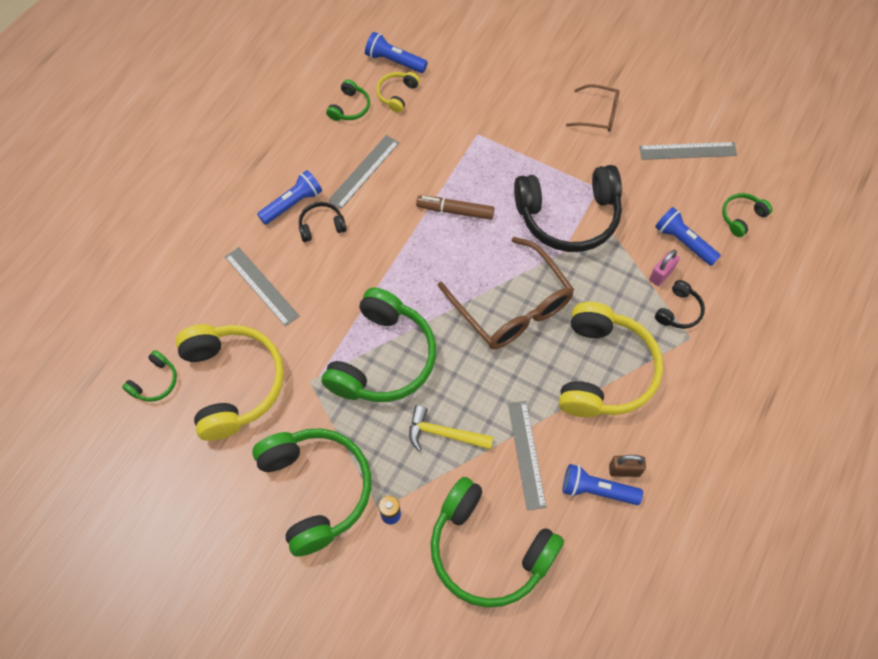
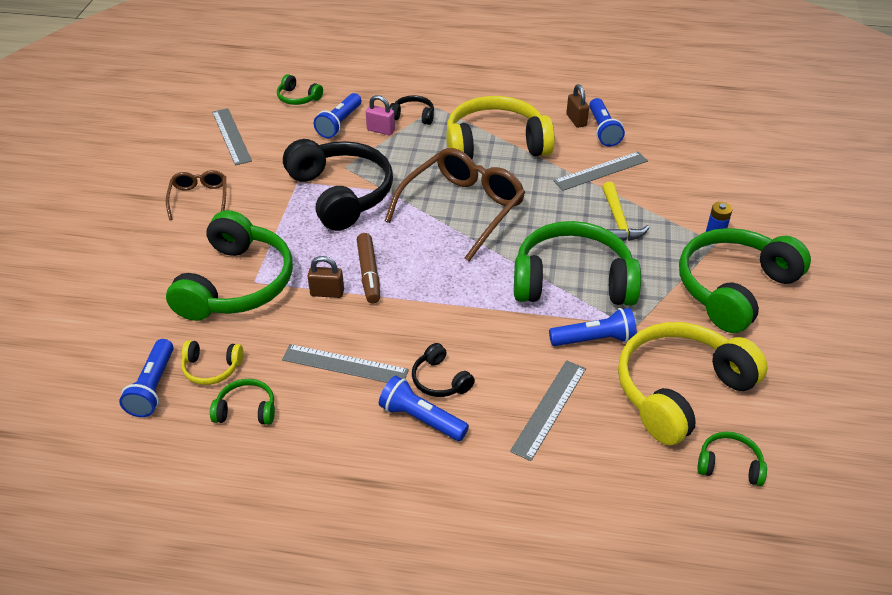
camera: 110 degrees left, 20 degrees down
(311, 346) = (594, 339): none -> blue flashlight
(444, 178) = (327, 293): none -> brown padlock
(488, 550) = (696, 174): green headphones -> green headphones (236, 284)

